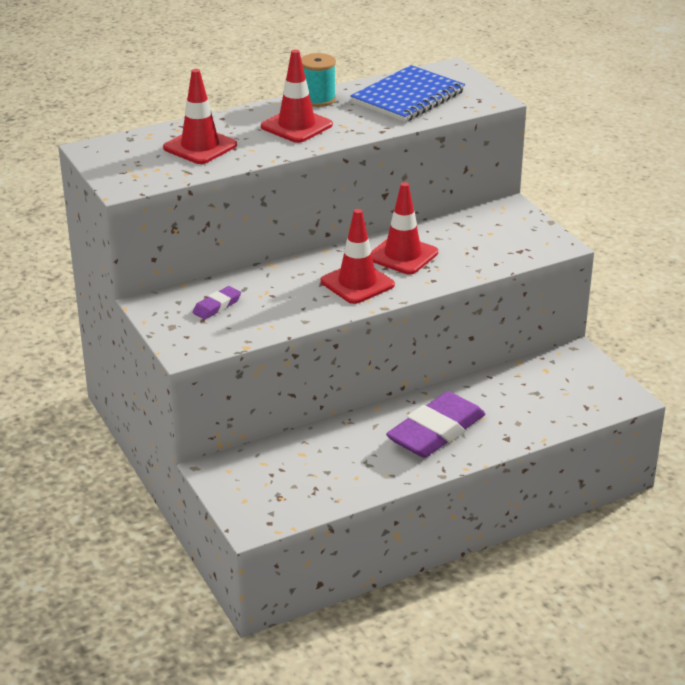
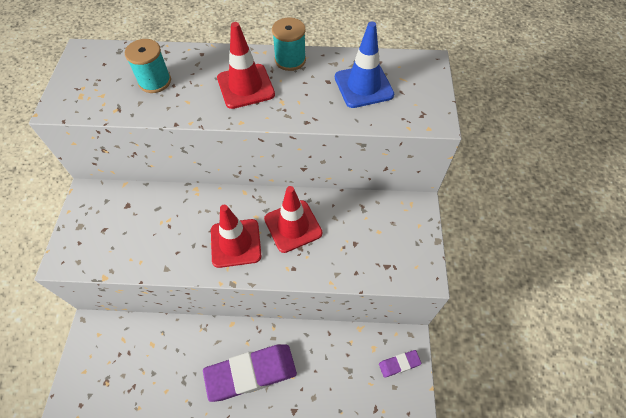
camera: 30 degrees right, 25 degrees up
(200, 146) = (155, 81): red traffic cone -> turquoise spool
(217, 306) = (124, 219): purple eraser -> purple eraser (399, 364)
(408, 97) = (363, 86): blue notebook -> blue traffic cone

